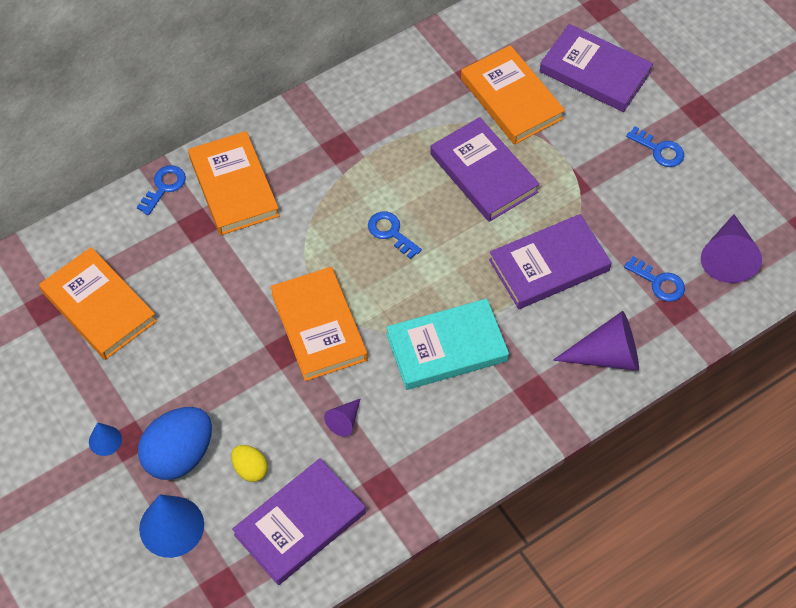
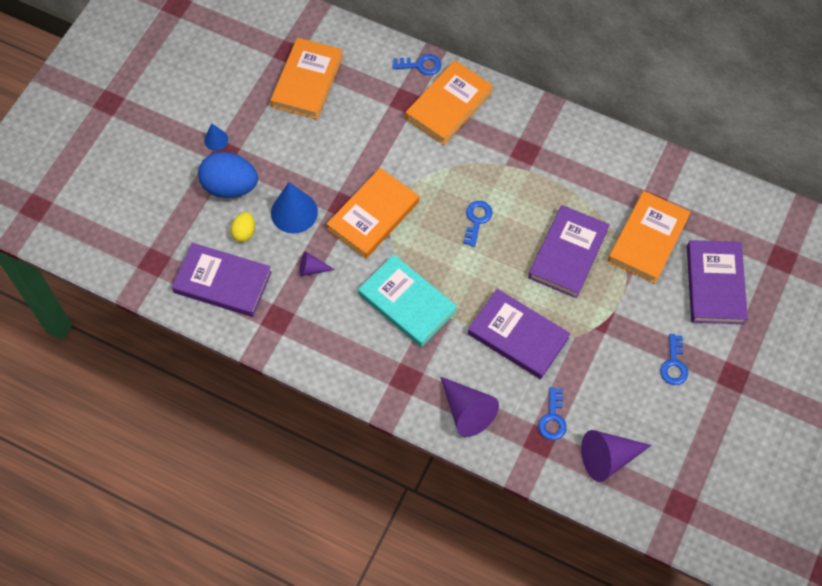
camera: 60 degrees right, 5 degrees up
(171, 526) = (179, 210): blue cone -> blue cone (294, 212)

